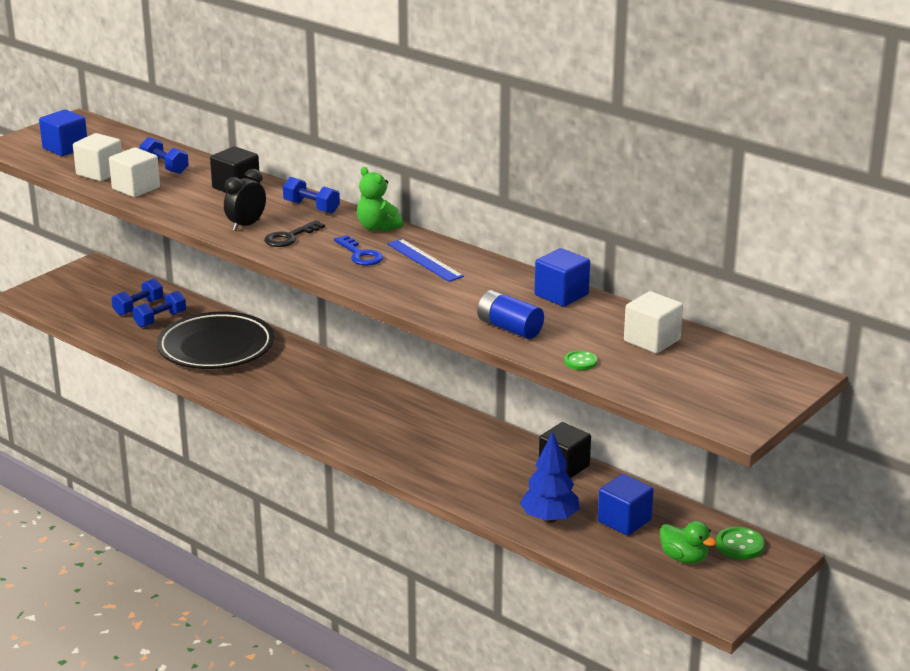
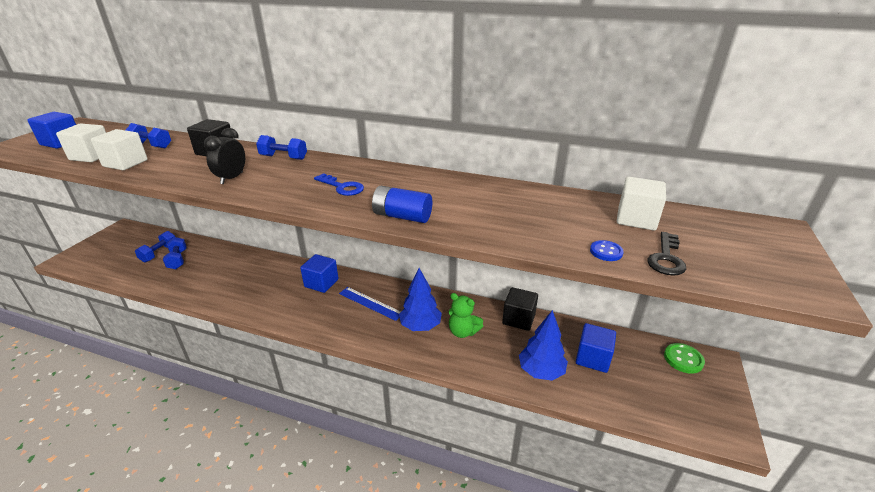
camera: 20 degrees left, 5 degrees up
(160, 319) = (177, 260): blue dumbbell -> blue dumbbell turned 45 degrees counterclockwise
(216, 347) = (225, 274): black plate -> none
(289, 237) = (274, 182): black key -> black key (666, 258)
(377, 227) = (344, 164): green teddy bear -> green teddy bear (463, 332)
(424, 260) = (398, 183): blue ruler -> blue ruler (370, 303)
(434, 449) = (420, 326): none -> blue tree
(509, 328) = (515, 230): blue battery -> blue battery (402, 216)
(561, 295) = (527, 193): blue cube -> blue cube (321, 283)
(580, 362) = (606, 252): green button -> blue button
(684, 558) = (660, 384): green duck -> none

